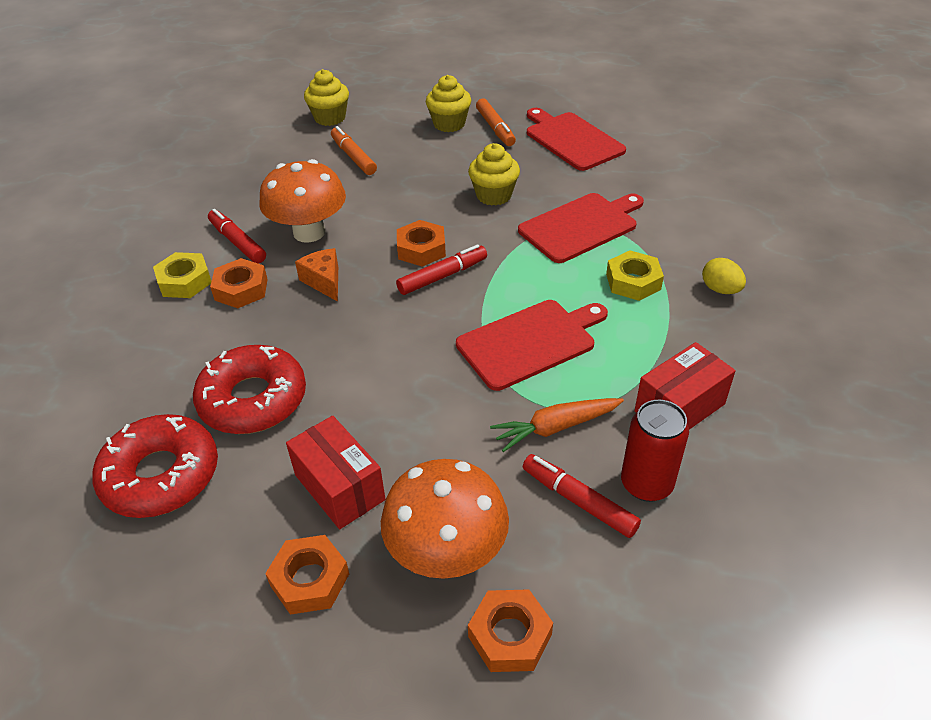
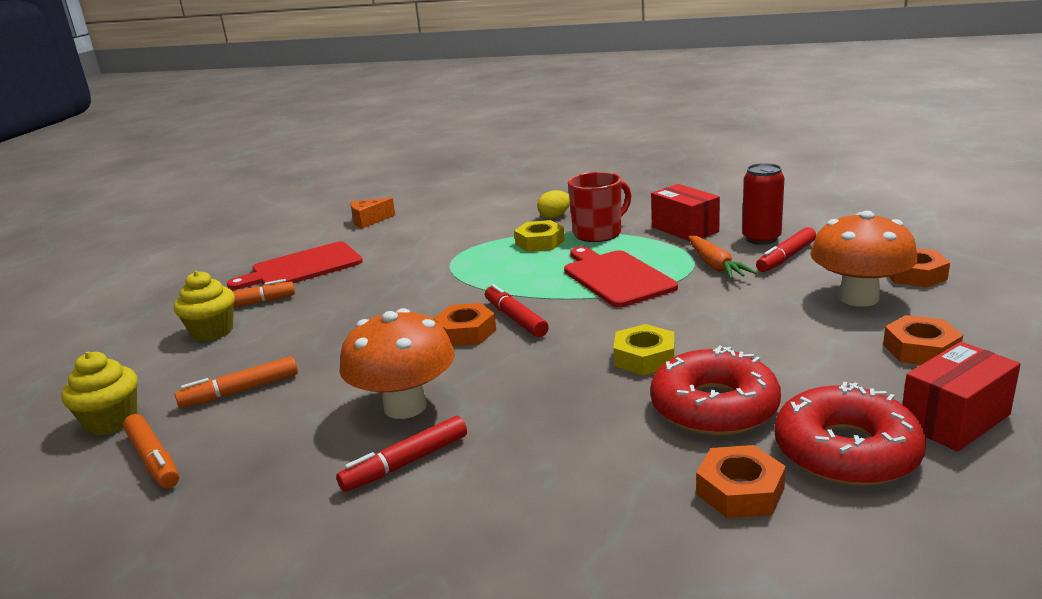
camera: 85 degrees left, 20 degrees down
(184, 281) = (487, 498): yellow nut -> yellow nut (644, 358)
(241, 289) = (514, 444): orange nut -> orange nut (740, 491)
(280, 144) = (153, 459): none -> orange marker
(324, 281) = (510, 385): orange cheese -> orange cheese (369, 221)
(339, 487) = (814, 346): red box -> red box (955, 420)
(494, 195) = (383, 300): yellow cupcake -> none
(581, 226) = (454, 261): red cutting board -> none
(663, 328) = (598, 233): none -> red mug

